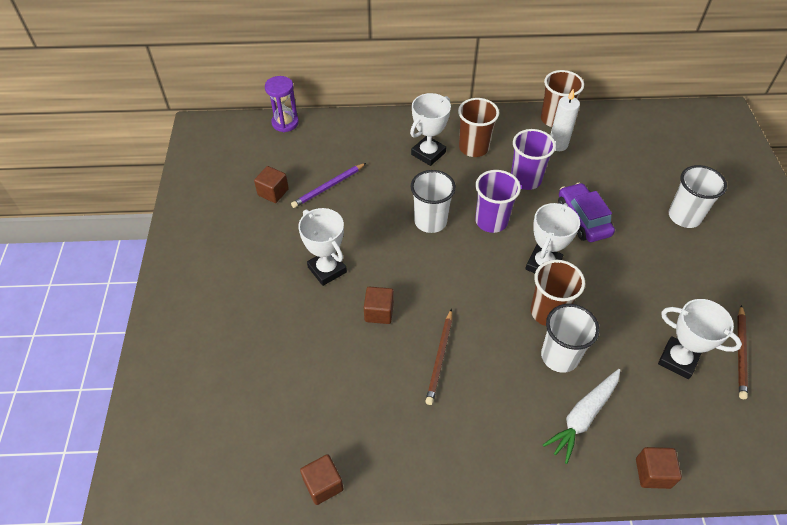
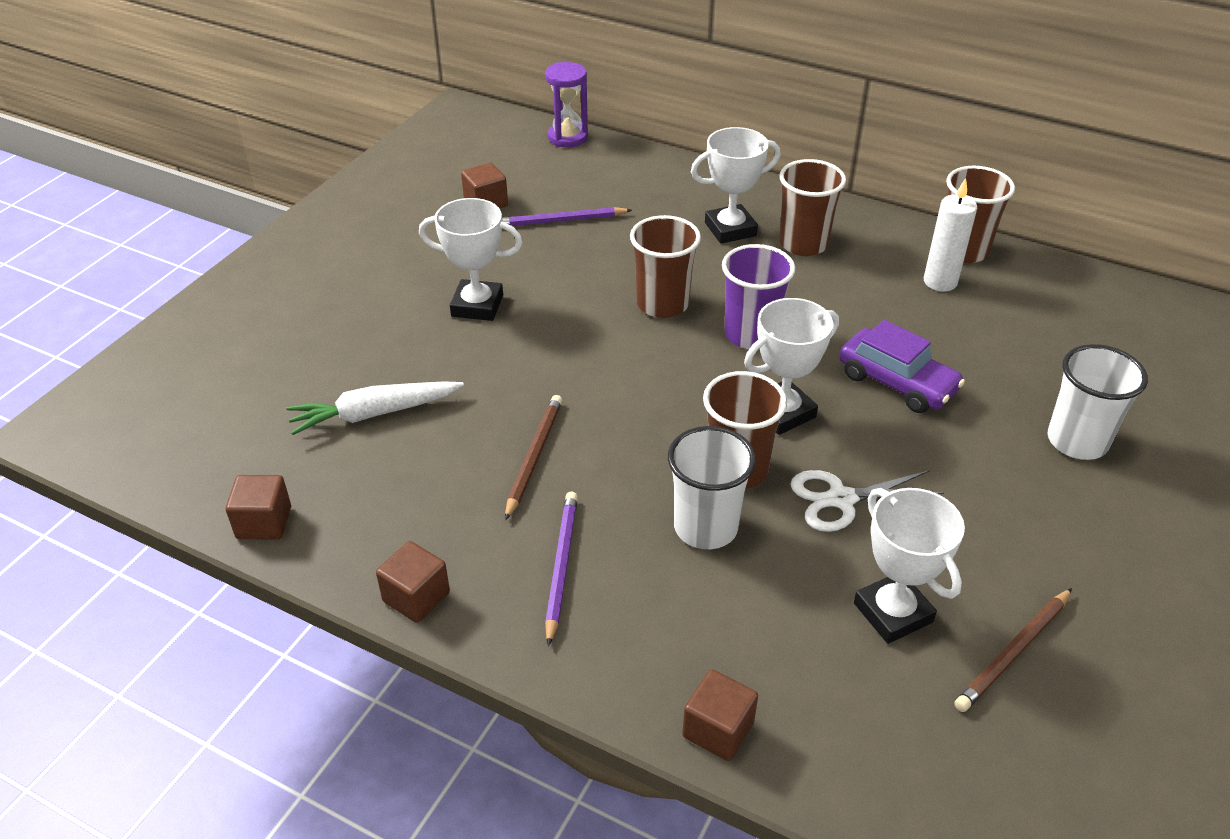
camera: 30 degrees right, 10 degrees down
(327, 269) = (477, 305): white trophy -> white trophy turned 75 degrees counterclockwise
(379, 312) = (500, 375): brown cube -> brown cube (416, 597)
(430, 221) = (662, 304): white cup -> brown cup
(440, 358) = (534, 457): brown pencil -> brown pencil turned 150 degrees clockwise
(508, 420) = (561, 566): none -> purple pencil
(525, 179) = (849, 305): purple cup -> none
(583, 219) = (897, 382): purple car -> purple car turned 120 degrees clockwise
(583, 417) = (674, 612): white carrot -> white carrot (374, 414)
(609, 305) = (841, 499): none -> white scissors

